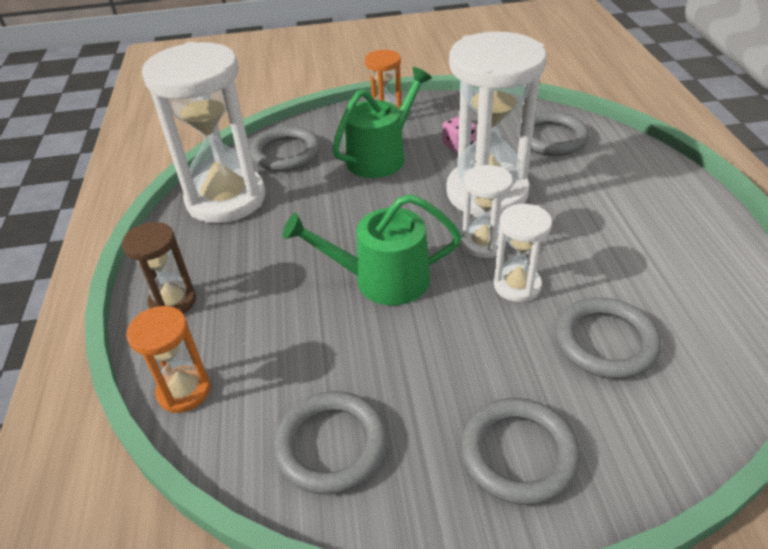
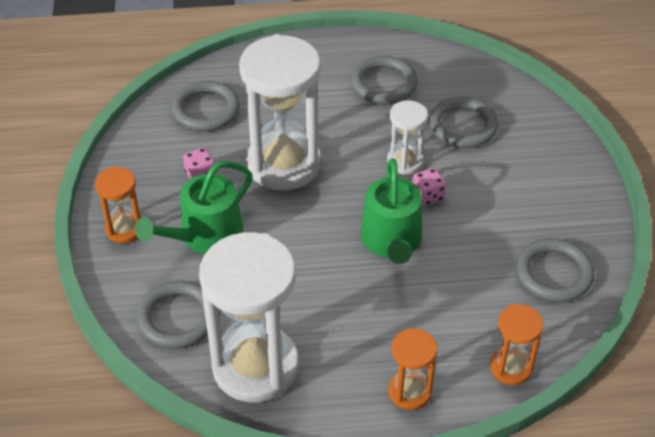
camera: 90 degrees left, 5 degrees up
(173, 302) = (409, 392): brown hourglass -> orange hourglass
(381, 156) = (205, 235): green watering can -> green watering can turned 90 degrees counterclockwise
(460, 308) = (427, 196): none -> pink dice
(483, 243) = (353, 174): white hourglass -> none
(519, 453) = (553, 181): grey ring -> grey ring (383, 84)

